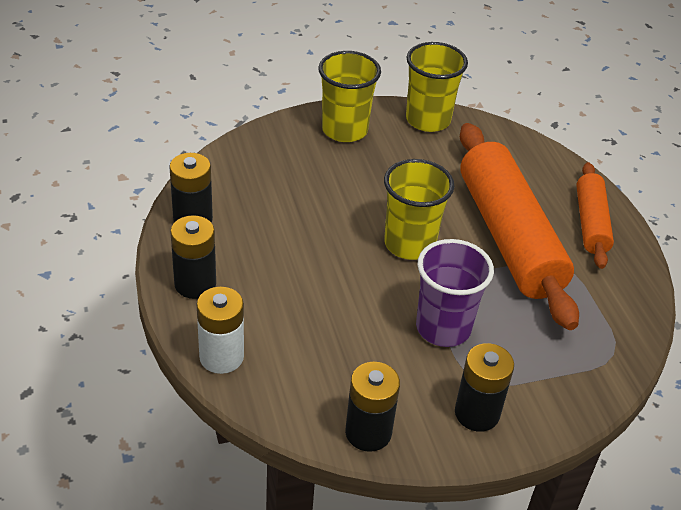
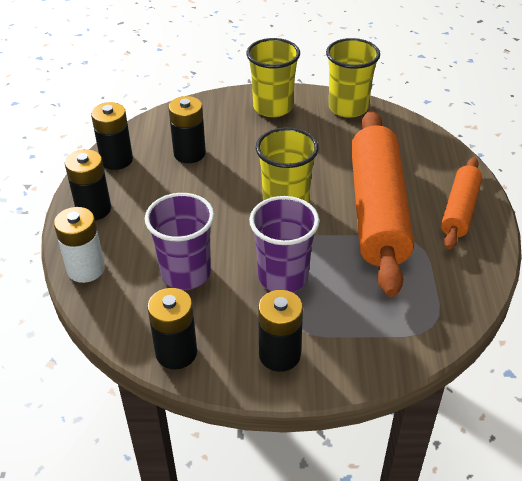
camera: 20 degrees right, 0 degrees up
(275, 199) = (189, 153): none -> black battery
(337, 342) = (186, 273): none -> purple cup

